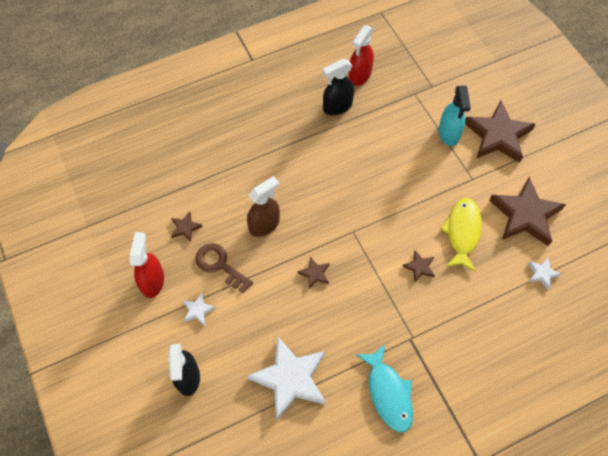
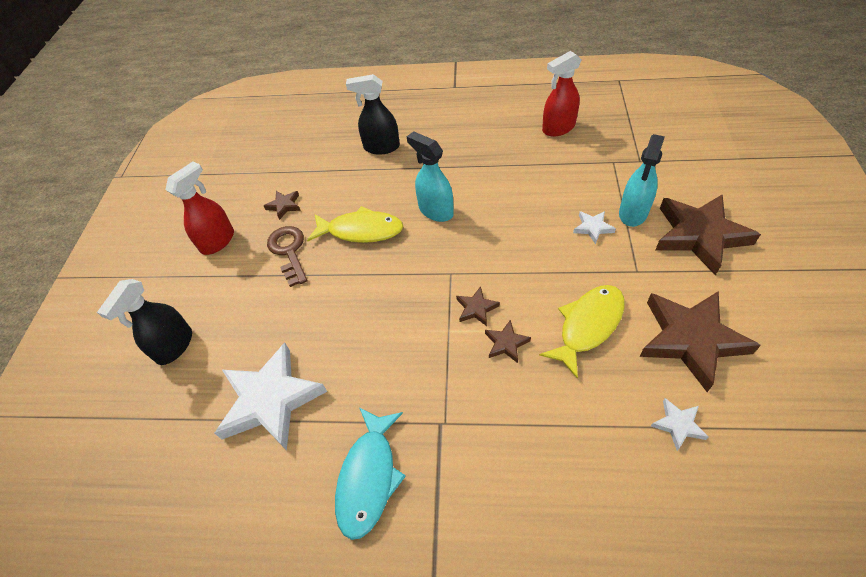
camera: 35 degrees right, 10 degrees down
(198, 310) = (235, 285): white star -> white star (593, 228)
(264, 224) = (361, 231): brown spray bottle -> yellow fish
(310, 185) = (435, 211): none -> turquoise spray bottle
(314, 274) = (378, 299): brown star -> brown star (476, 308)
(337, 107) = (514, 149): black spray bottle -> black spray bottle (381, 147)

